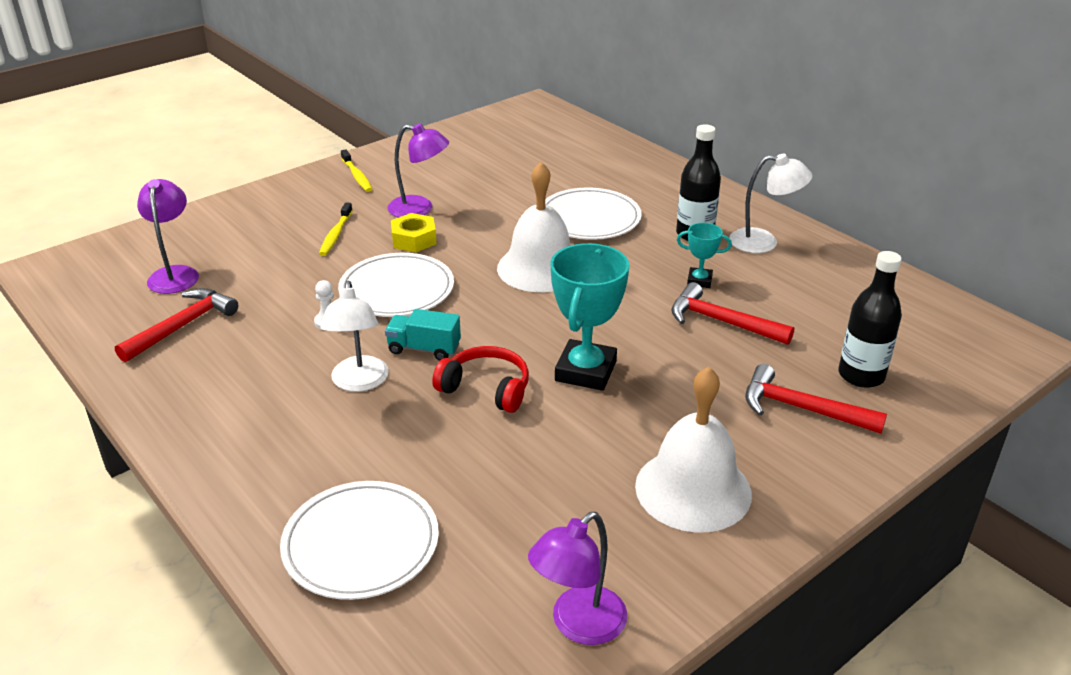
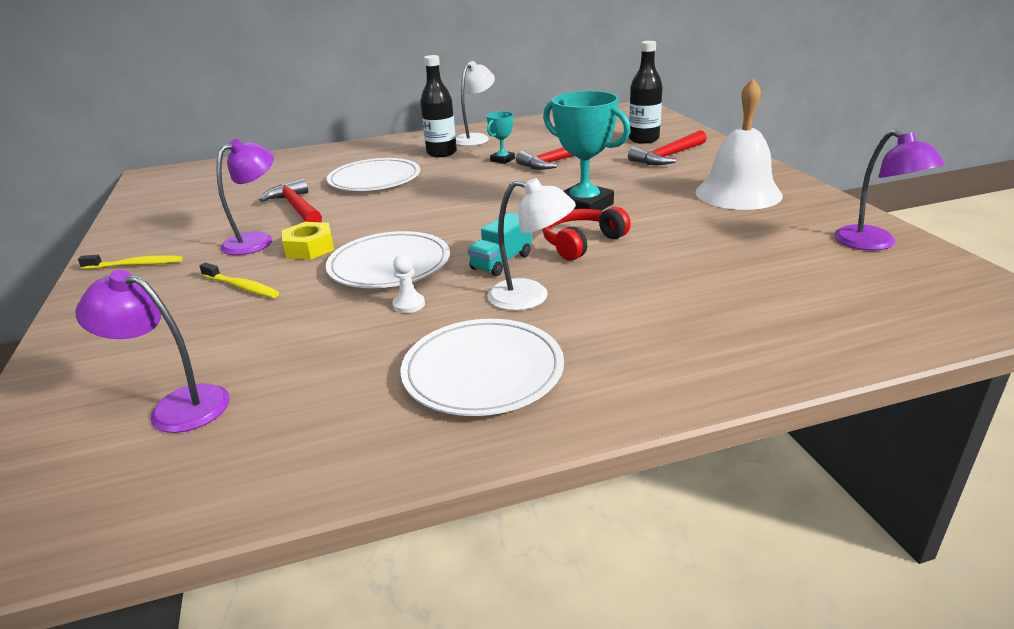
camera: 65 degrees left, 5 degrees down
(183, 326) = (315, 405): red hammer -> red hammer (296, 207)
(361, 543) = (774, 317): white plate -> white plate (483, 371)
(540, 268) = (426, 204): white bell -> none

